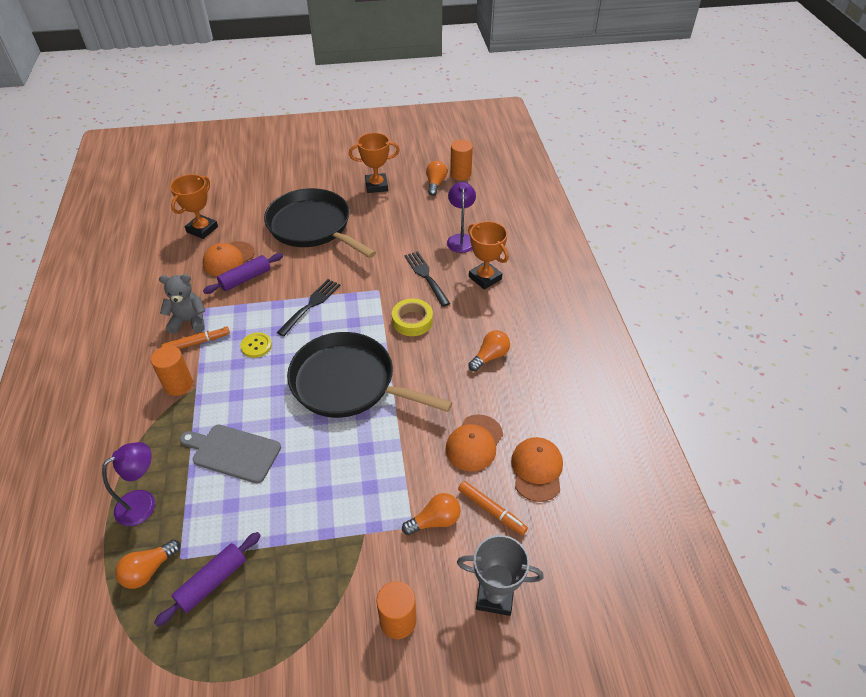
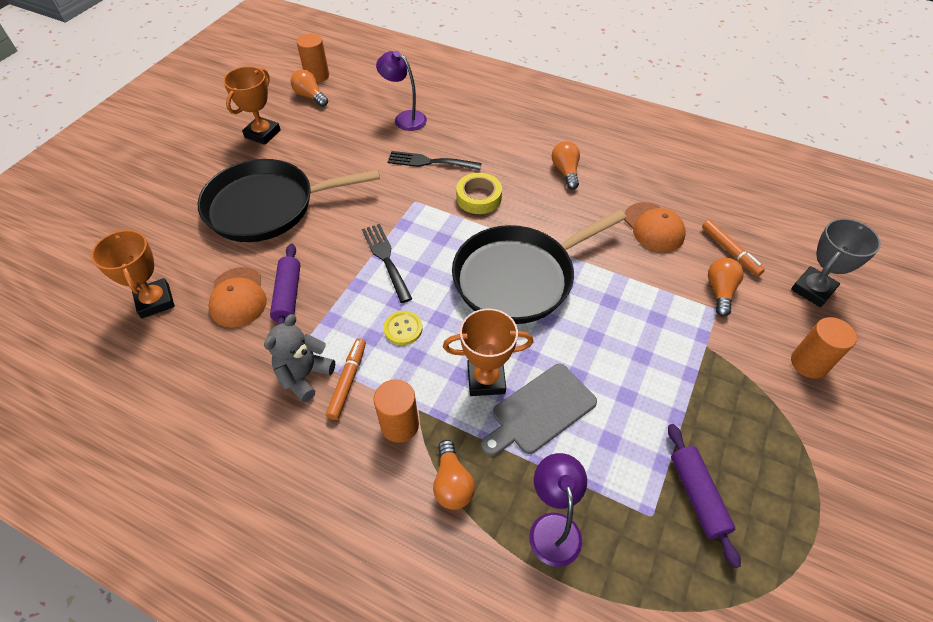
camera: 55 degrees left, 5 degrees up
(149, 570) = (651, 554): orange light bulb -> orange light bulb (452, 483)
(485, 278) = (470, 129): orange trophy -> orange trophy (486, 379)
(491, 510) = (730, 251): orange marker -> orange marker turned 75 degrees clockwise
(537, 470) = (705, 205): orange cap -> none

